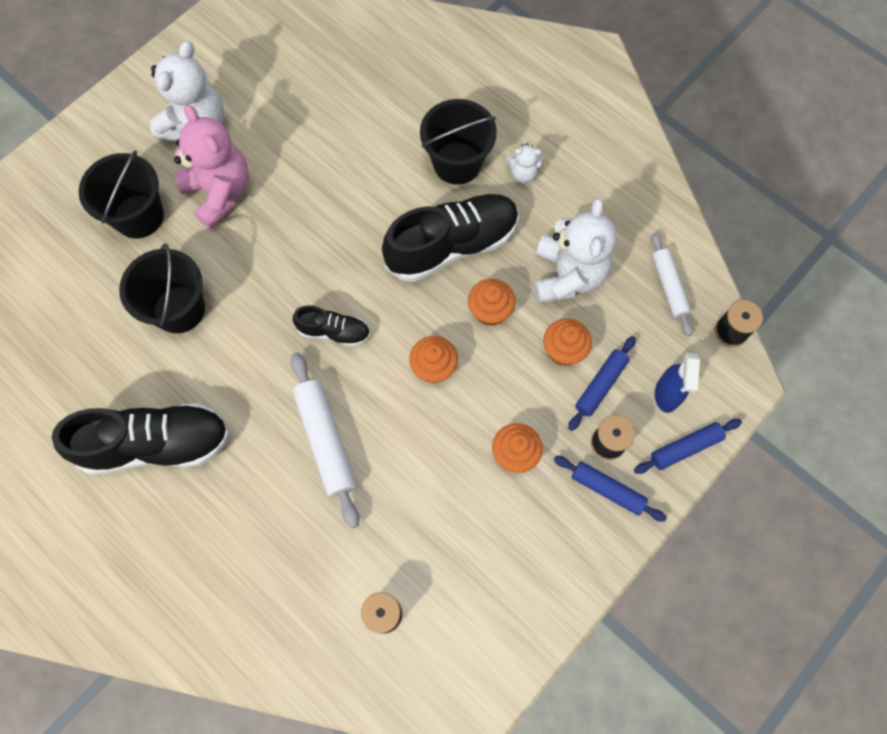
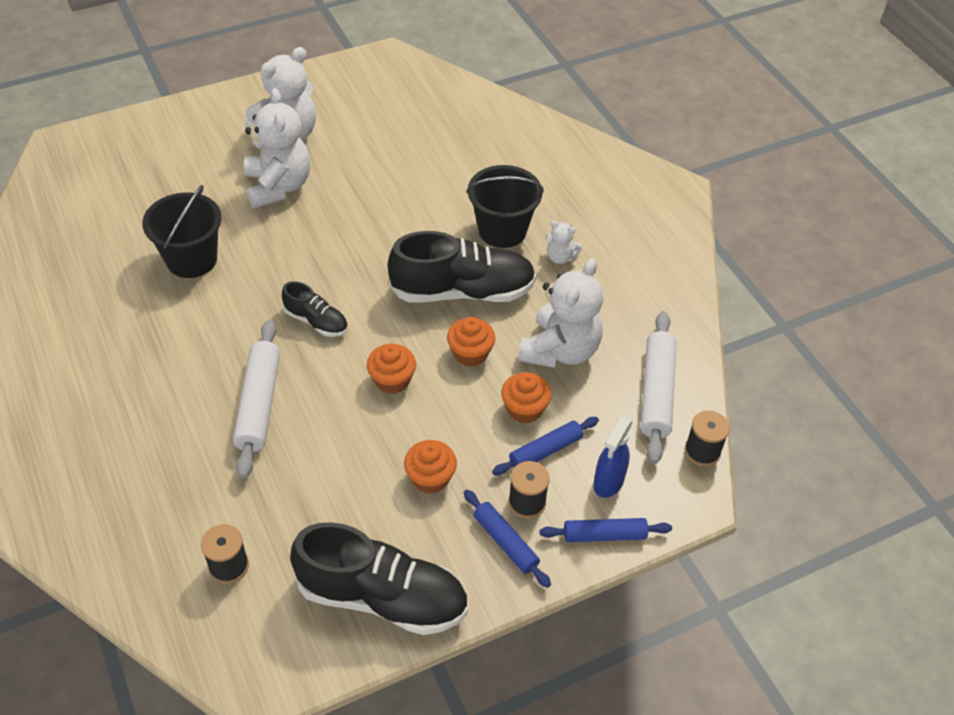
camera: 20 degrees right, 20 degrees down
(139, 216) = (200, 182): black bucket -> none
(156, 444) = (109, 353): black shoe -> black shoe (382, 597)
(219, 192) = (278, 186): pink teddy bear -> white teddy bear
(669, 287) = (657, 393): white rolling pin -> white rolling pin, size x1.55

